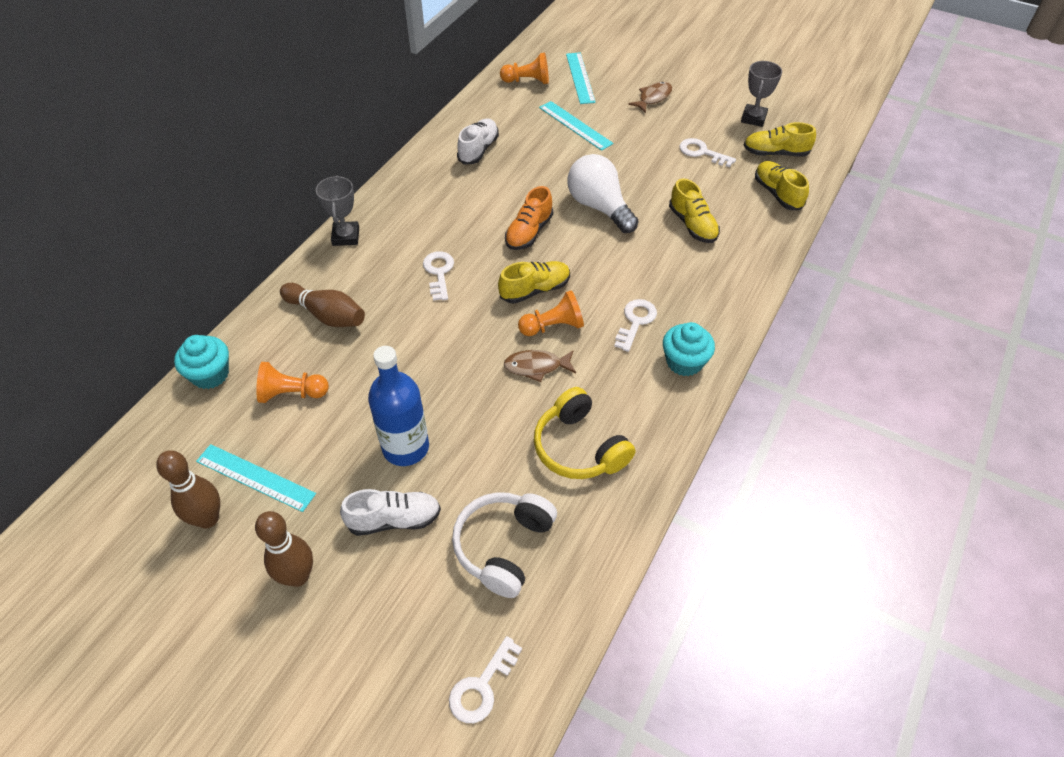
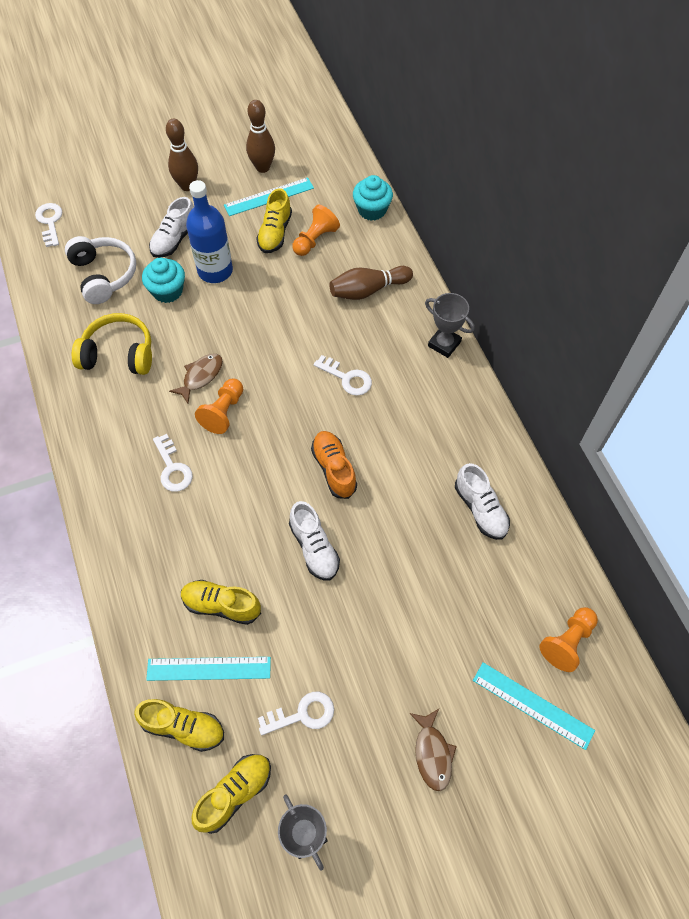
camera: 130 degrees right, 10 degrees up
(535, 290) = (269, 427): yellow shoe -> yellow shoe (275, 233)
(575, 125) = (449, 626): turquoise ruler -> turquoise ruler (209, 668)
(599, 207) = (314, 548): white light bulb -> white shoe
(684, 362) = (108, 468): turquoise cupcake -> turquoise cupcake (167, 291)

